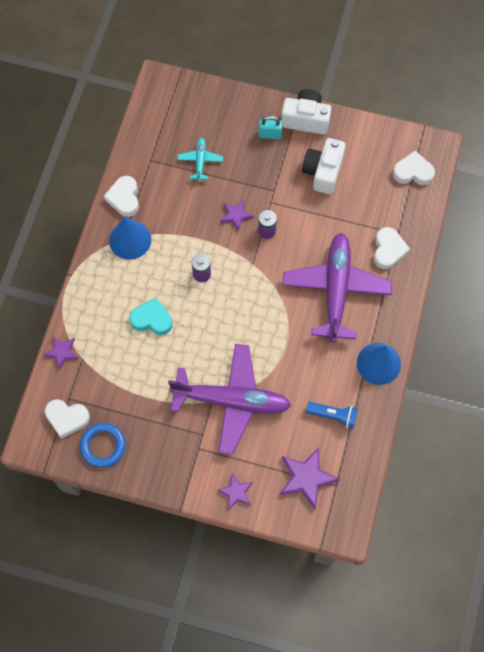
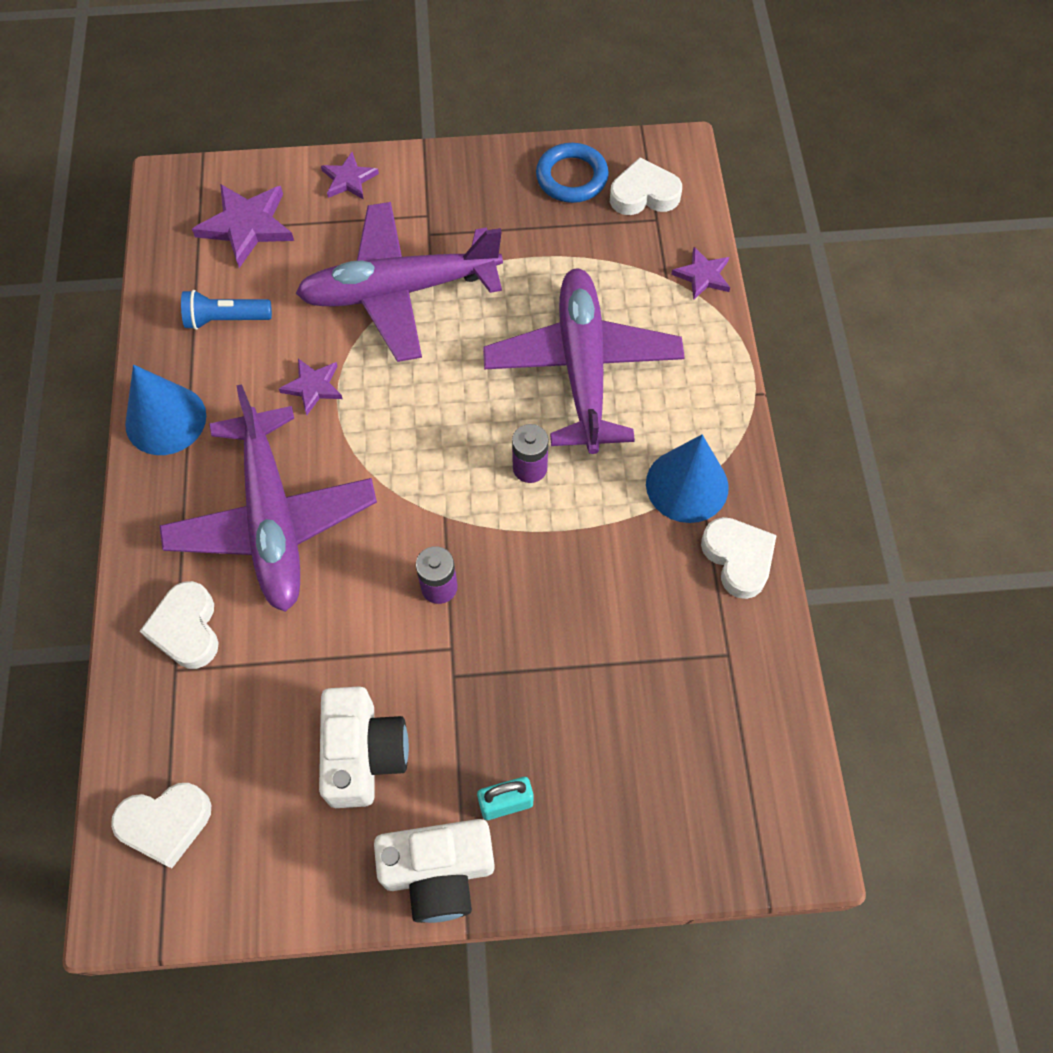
camera: 160 degrees right, 5 degrees down
(152, 319) = (582, 367): turquoise heart -> purple plane
(200, 161) = (627, 688): turquoise plane -> none
(236, 215) = (510, 597): purple star -> purple star (313, 387)

